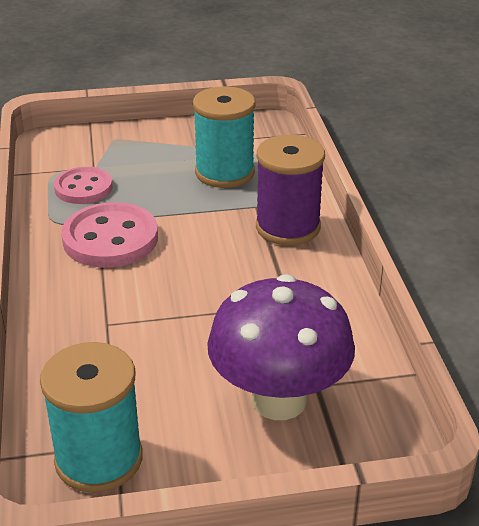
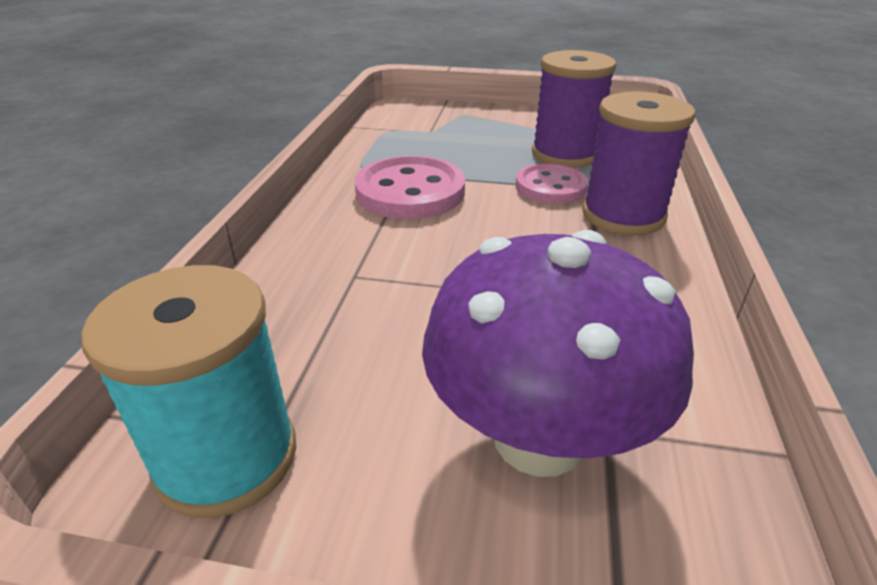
camera: 20 degrees right, 0 degrees up
(83, 188) = (409, 145): pink button -> pink button (550, 187)
(224, 173) = (565, 154): turquoise spool -> purple spool

